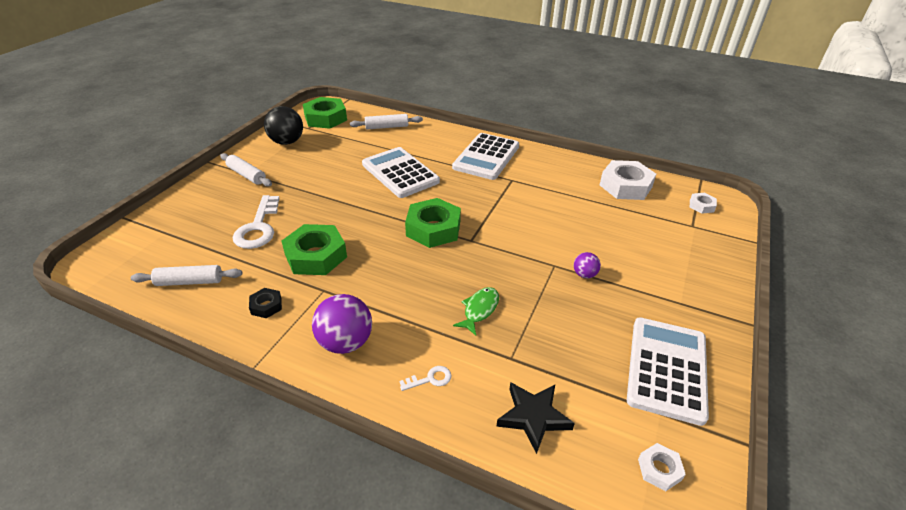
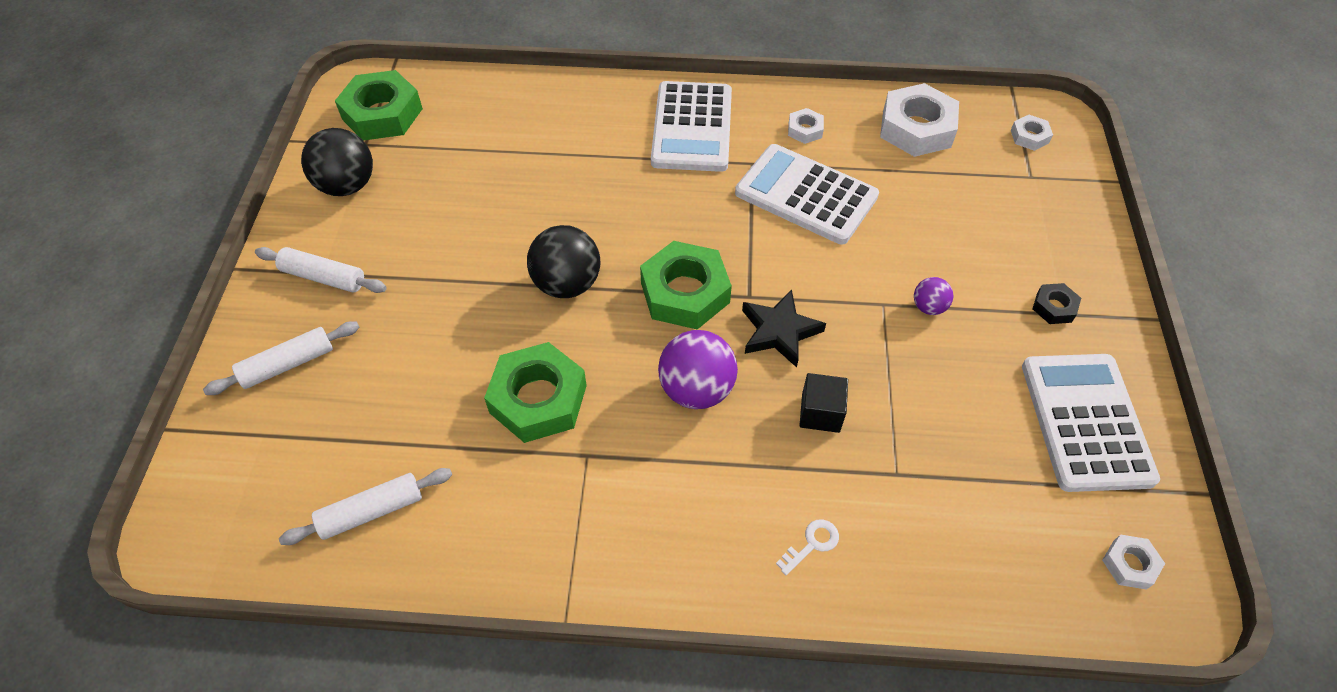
camera: 20 degrees left, 15 degrees up
(258, 227) = (414, 375): white key -> none
(266, 306) = (519, 512): black nut -> black nut (1054, 307)
(345, 342) = (669, 530): purple ball -> purple ball (696, 389)
(369, 208) = (567, 284): none -> black ball
(387, 127) = (499, 106): white rolling pin -> white rolling pin (288, 364)
(400, 173) = (576, 198): white calculator -> white calculator (806, 195)
(479, 310) = (820, 413): green fish -> black cube
(533, 417) = (963, 550): black star -> black star (779, 331)
(553, 172) = (805, 130): none -> white nut

